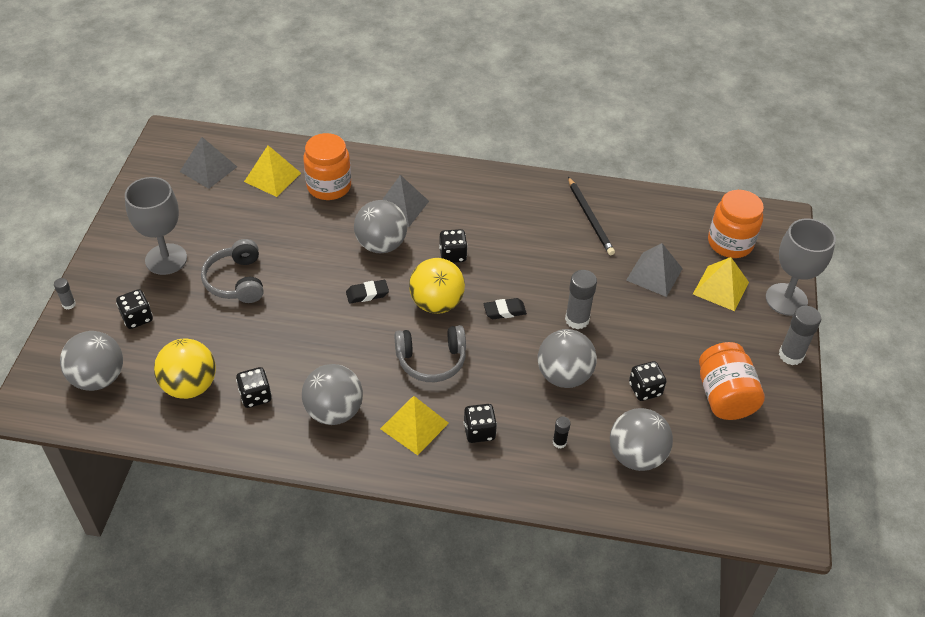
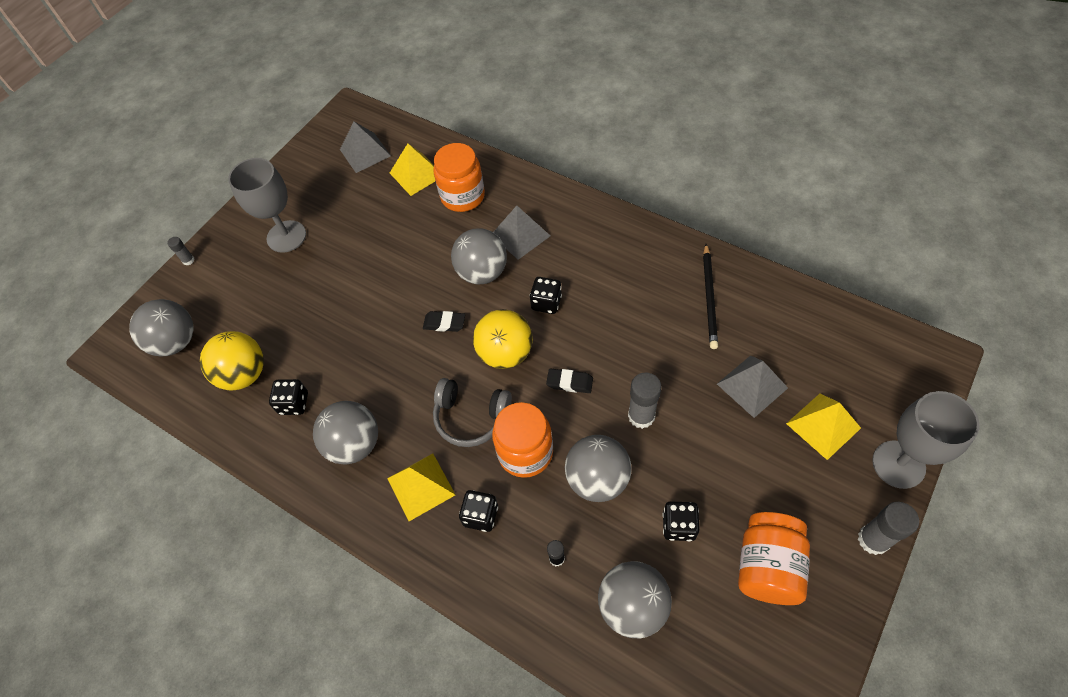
camera: 30 degrees right, 10 degrees up
(137, 318) = (235, 290): black dice -> none
(236, 281) = (334, 276): grey headphones -> none
(730, 243) = (859, 372): orange jar -> orange jar (525, 452)

